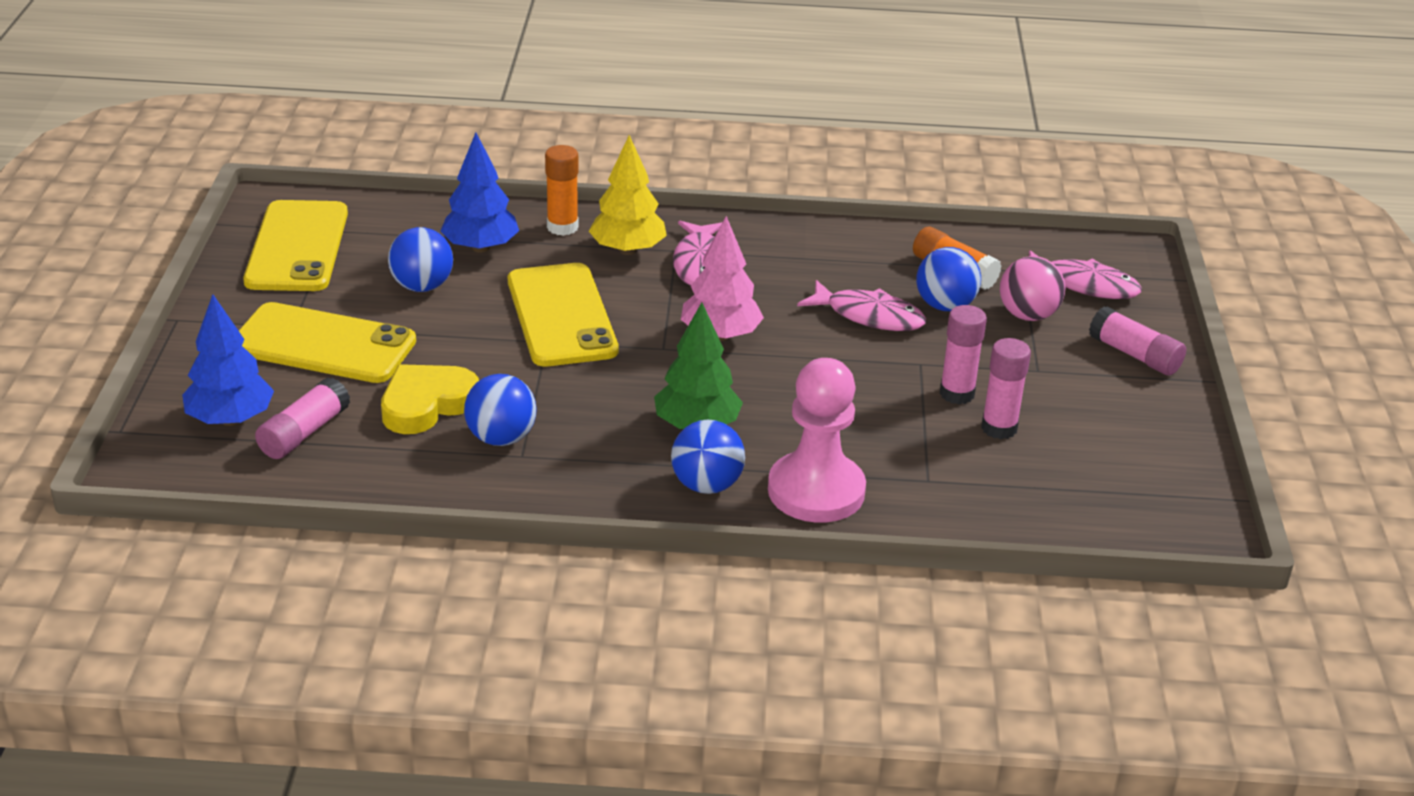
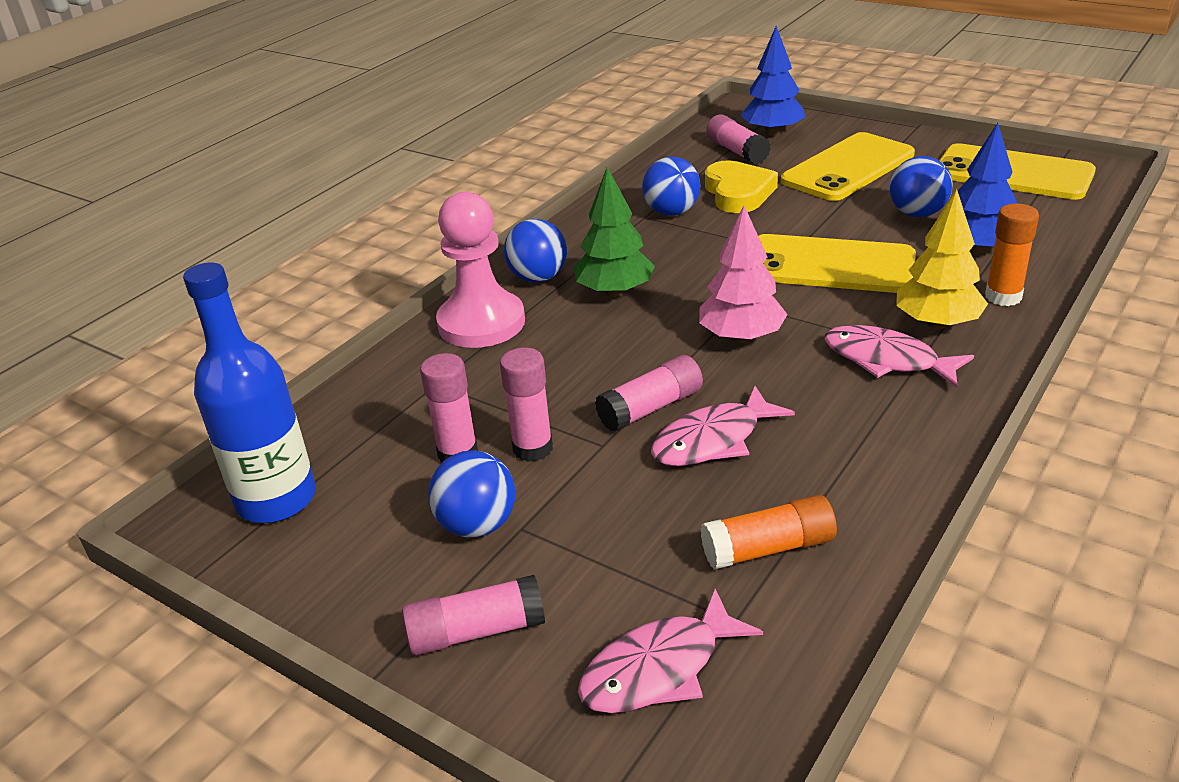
camera: 125 degrees right, 0 degrees up
(856, 353) = (651, 408): none -> pink glue stick
(945, 306) = (695, 507): blue ball -> blue ball (477, 525)
(1028, 315) = (628, 572): pink ball -> none
(1138, 499) = (276, 499): none -> blue bottle

